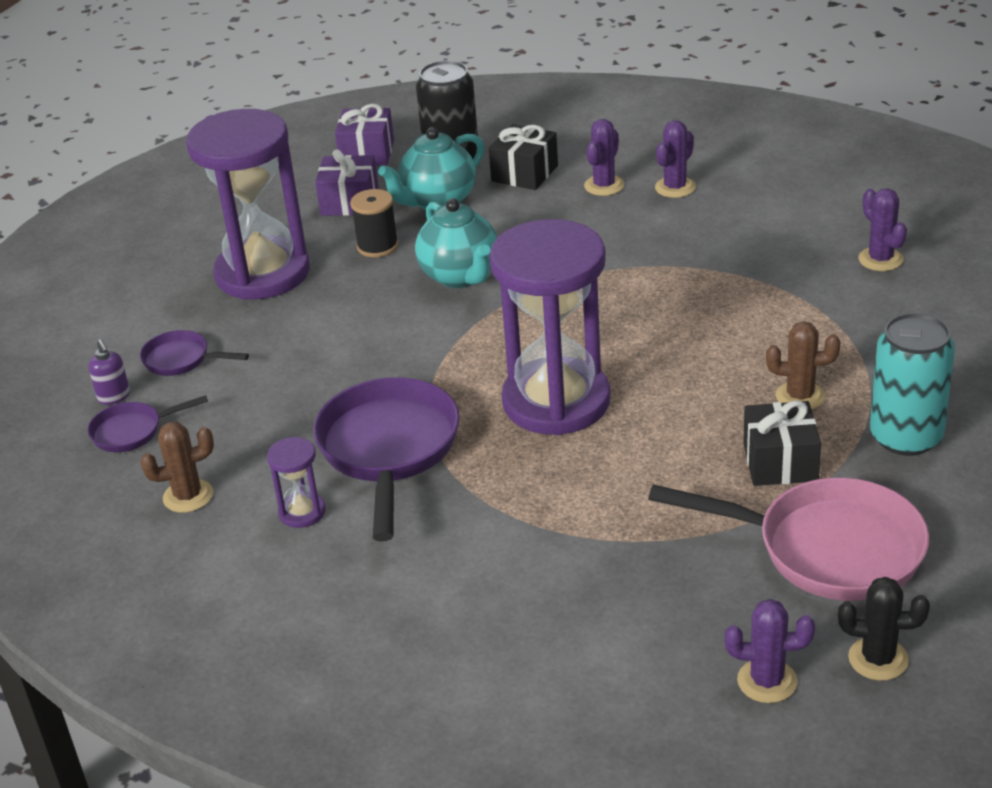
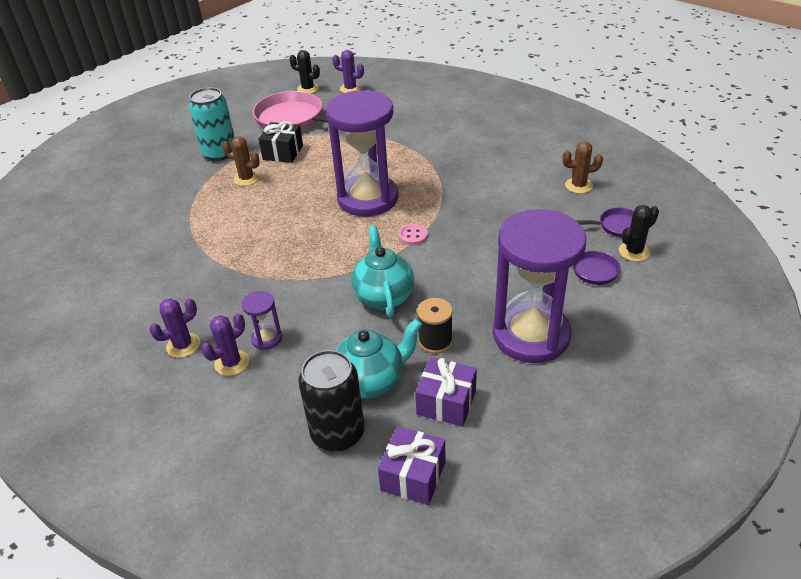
camera: 165 degrees left, 5 degrees up
(114, 397) = (634, 252): purple soap dispenser -> black cactus
(302, 512) = (517, 169): purple hourglass -> purple hourglass (267, 338)
(389, 450) = (467, 189): purple pan -> none
(453, 357) = (413, 236): none -> pink button
(524, 173) = (283, 397): black gift -> none
(880, 259) = (122, 248): purple cactus -> none

